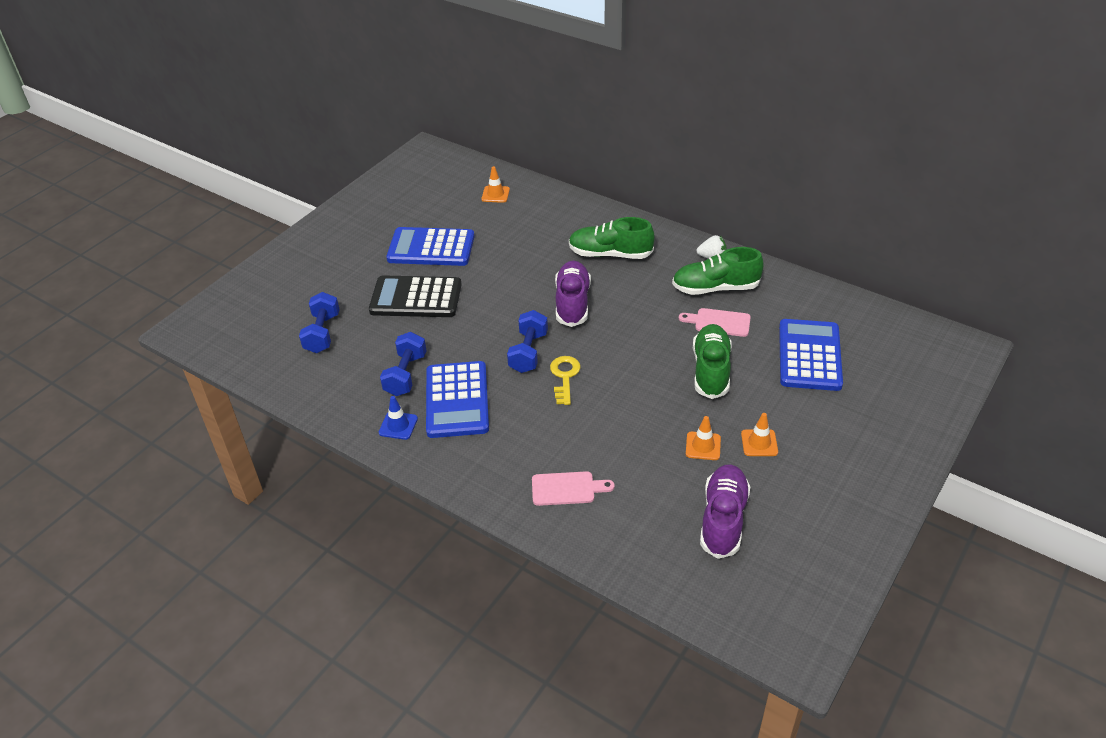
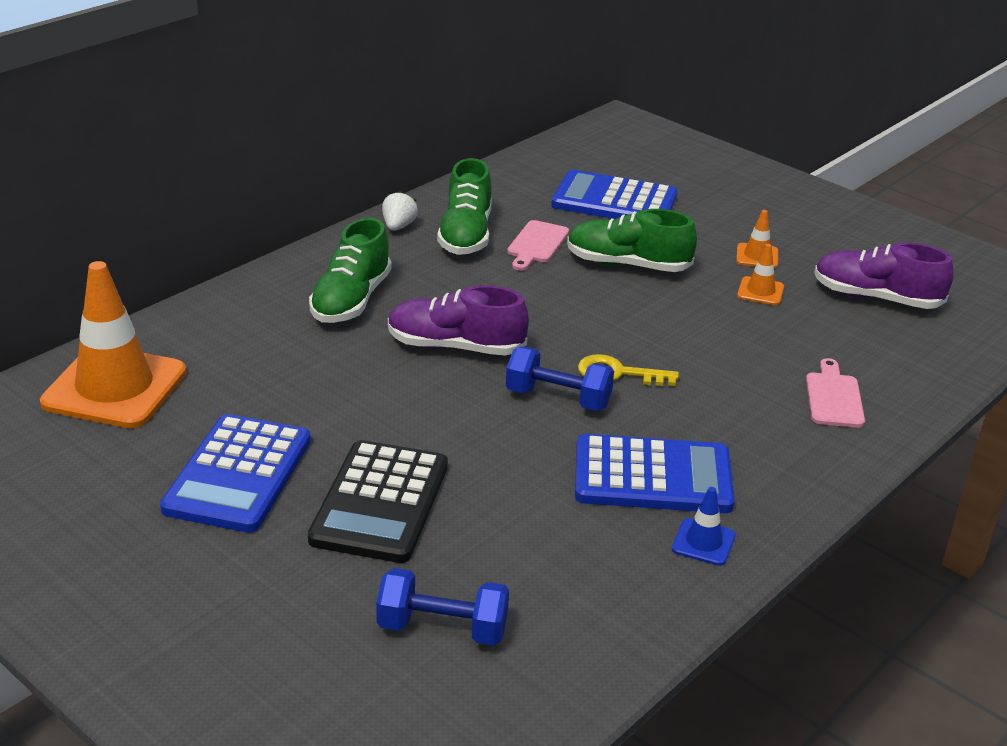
camera: 85 degrees left, 10 degrees down
(405, 375) = (583, 527): blue dumbbell -> none
(495, 194) = (115, 388): orange traffic cone -> orange traffic cone, size x2.31

